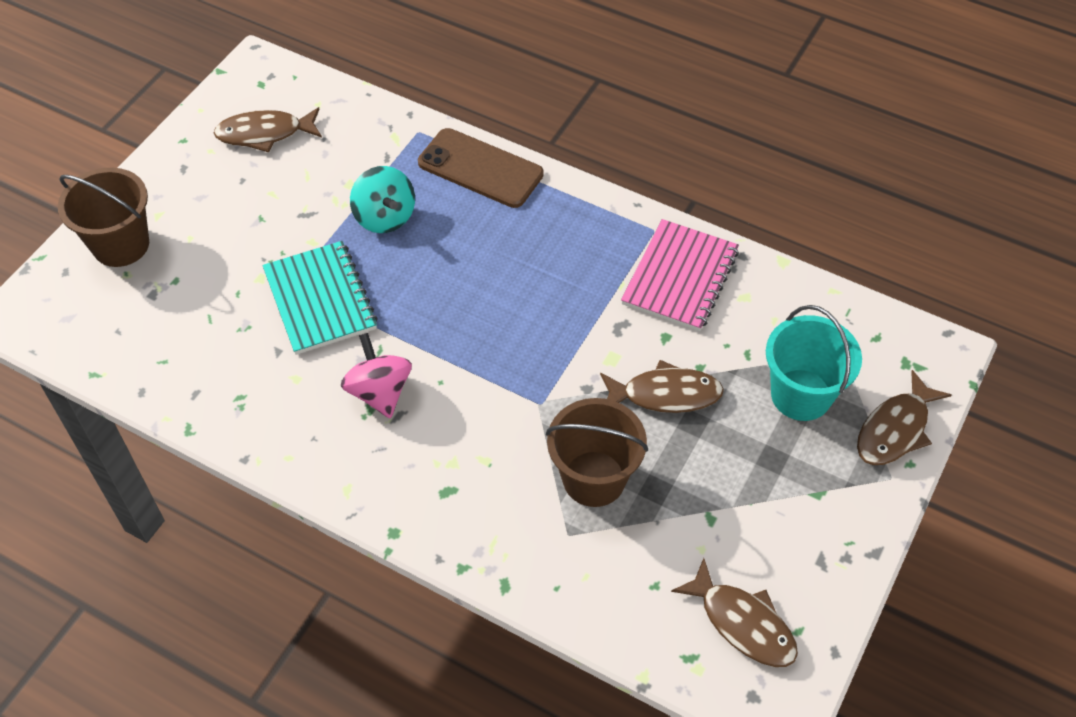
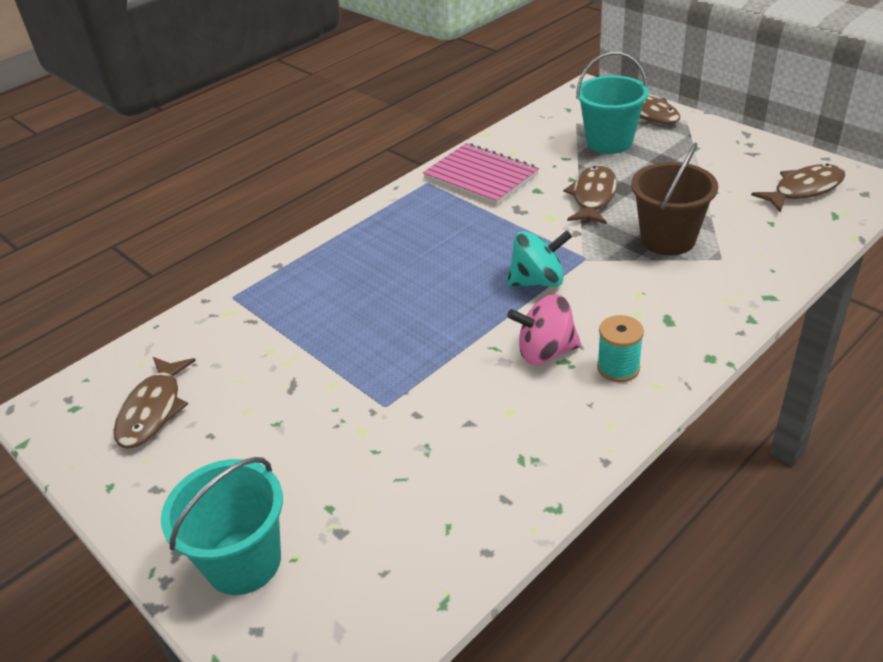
camera: 70 degrees left, 15 degrees down
(121, 245) = (243, 562): brown bucket -> turquoise bucket
(320, 299) = (413, 384): turquoise notebook -> none
(366, 455) = (618, 368): none -> turquoise spool
(385, 217) = (329, 329): turquoise spinning top -> turquoise spinning top (538, 281)
(480, 168) = (305, 263): brown phone -> none

